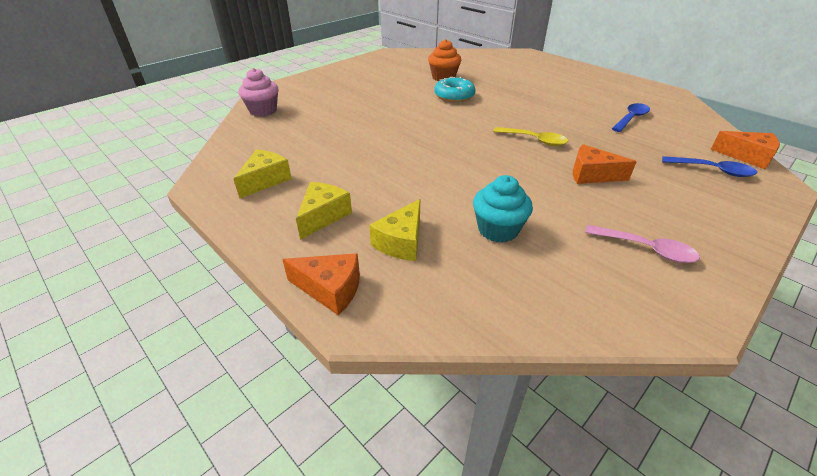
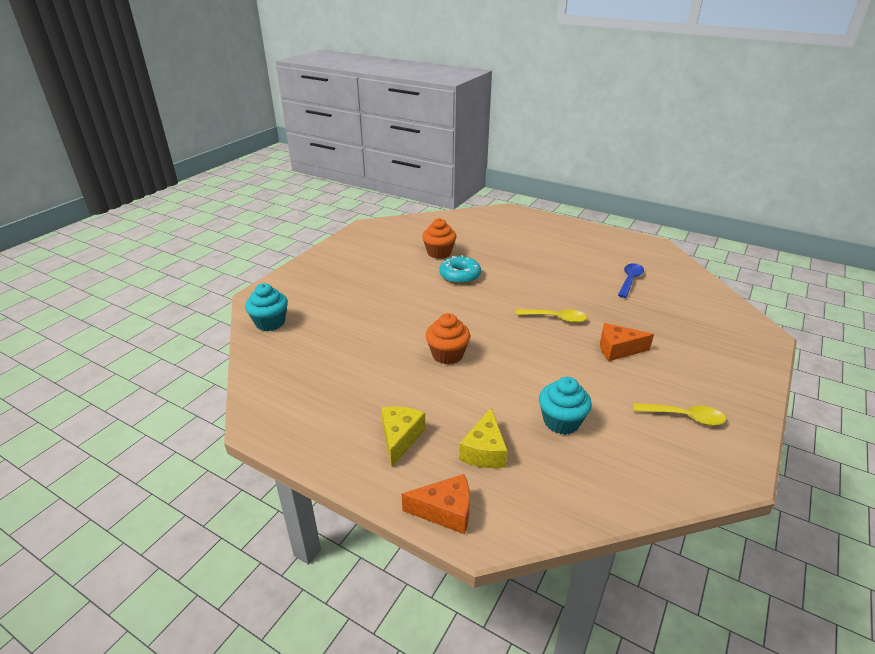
camera: 15 degrees left, 5 degrees down
(263, 110) = (270, 323): pink cupcake -> turquoise cupcake
(265, 180) = (321, 409): yellow cheese -> none
(408, 155) = (447, 354): none -> orange cupcake
(646, 249) = (684, 417): pink spoon -> yellow spoon
(713, 170) = (712, 328): blue spoon -> none
(747, 157) = (734, 309): orange cheese -> none

